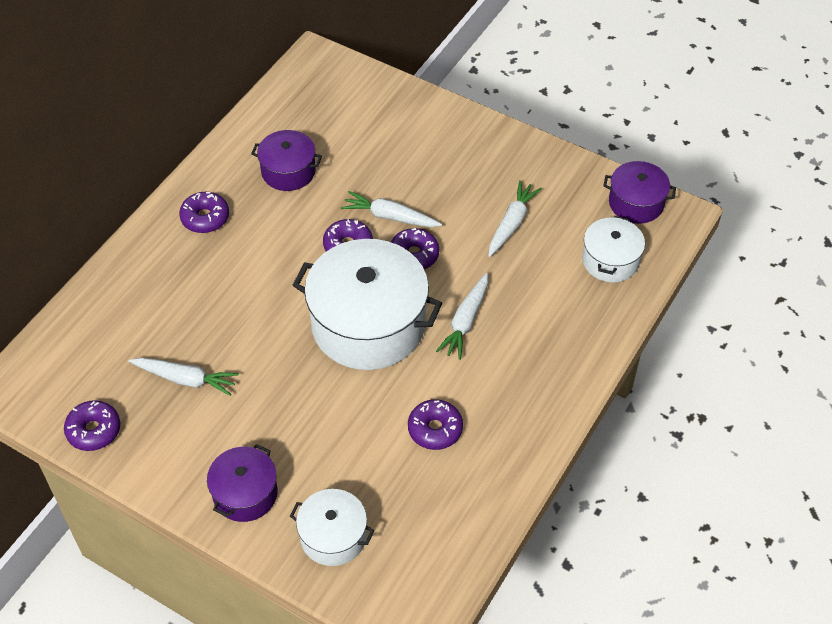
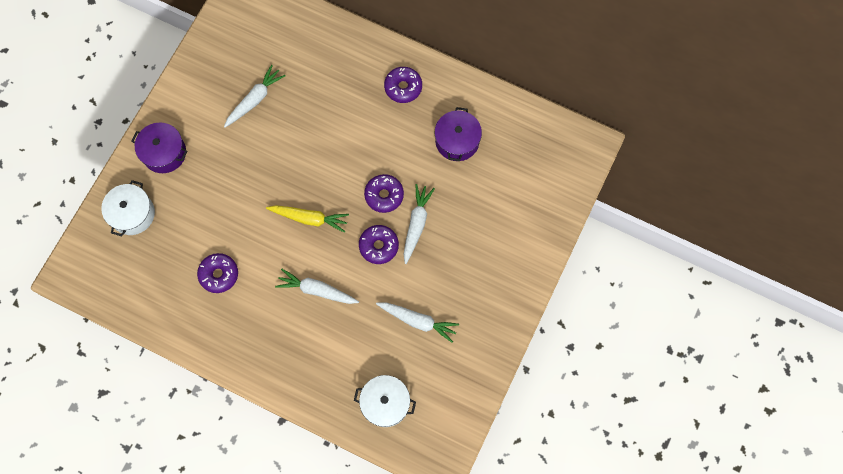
camera: 85 degrees right, 20 degrees up
(94, 430) = (211, 49): purple donut -> none
(186, 379) = (255, 99): white carrot -> white carrot turned 150 degrees counterclockwise
(368, 324) = (309, 218): white pot -> yellow carrot
(636, 203) = (450, 425): purple pot -> none

